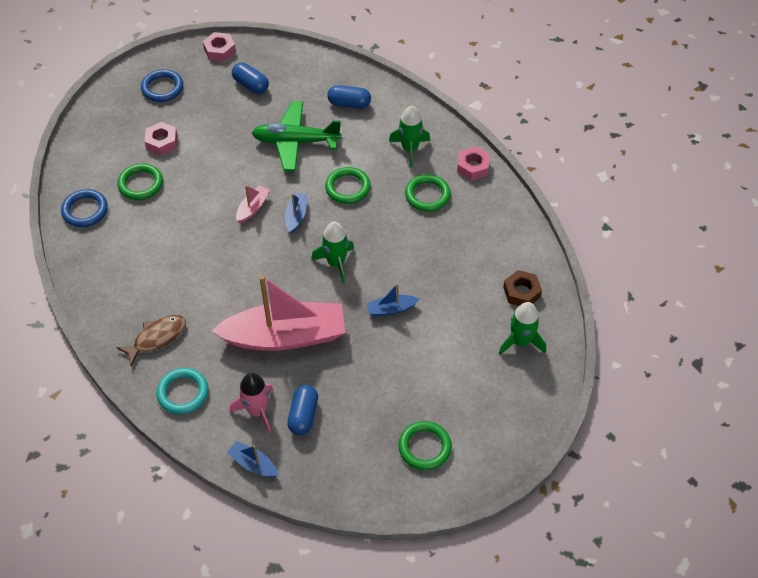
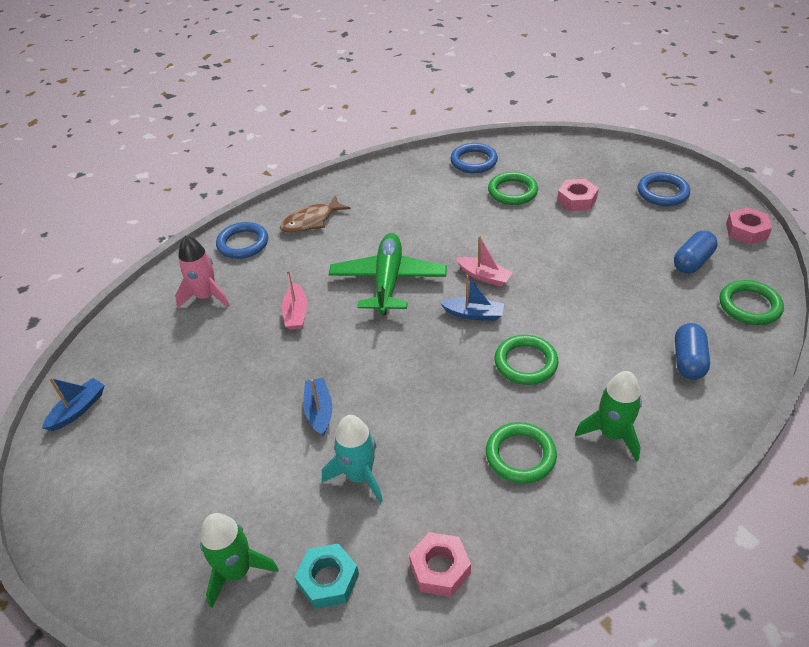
camera: 95 degrees right, 10 degrees down
(157, 338) = (311, 221): brown fish -> brown fish turned 90 degrees clockwise
(183, 393) = (243, 243): turquoise ring -> blue ring
(253, 464) = (145, 297): blue boat -> blue boat (78, 409)
(285, 336) = (296, 313): pink boat -> pink boat, size x0.41
(296, 142) = (600, 308): green plane -> green plane (388, 281)
(303, 415) = (189, 333): blue capsule -> none
(336, 263) = (398, 354): green rocket -> none
(424, 447) = (109, 445): green ring -> green ring (749, 306)
(446, 281) = (359, 476): none -> turquoise rocket
(473, 167) = (588, 521): pink nut -> pink nut (440, 568)
(521, 292) = (328, 580): brown nut -> turquoise nut

